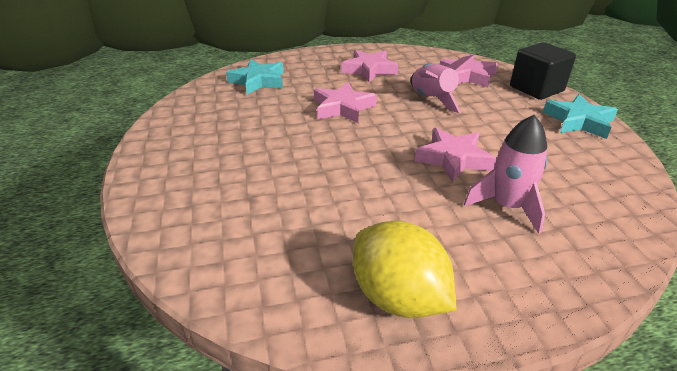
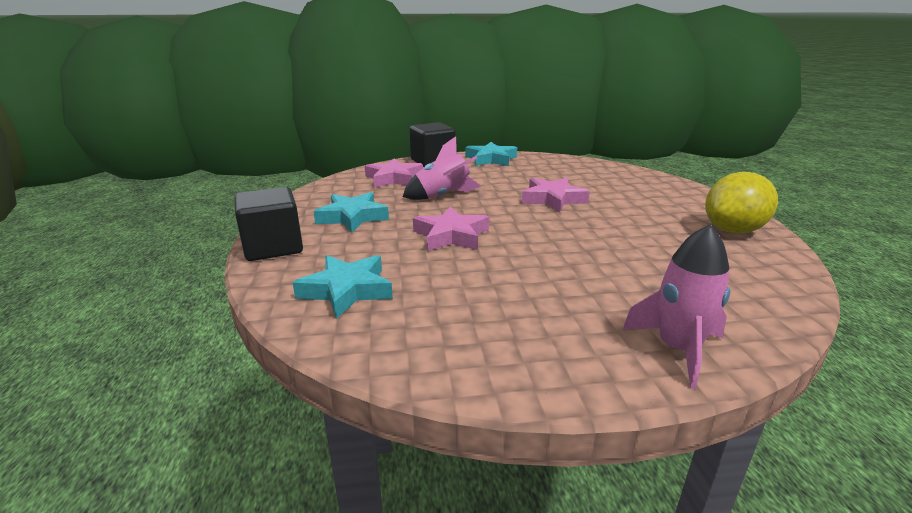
camera: 85 degrees left, 10 degrees down
(314, 54) = (273, 247): none -> black cube
(369, 70) = (352, 217): pink star -> turquoise star
(507, 206) = (612, 191): pink rocket -> pink rocket (678, 349)

